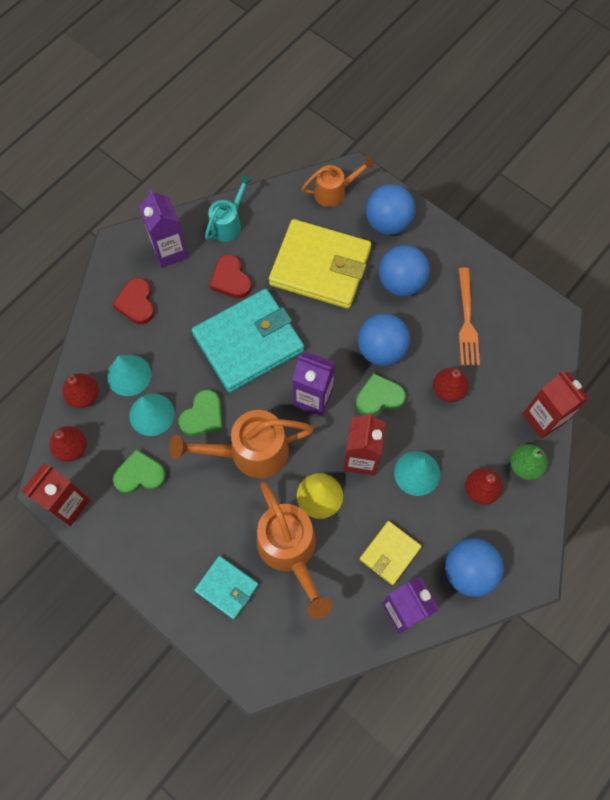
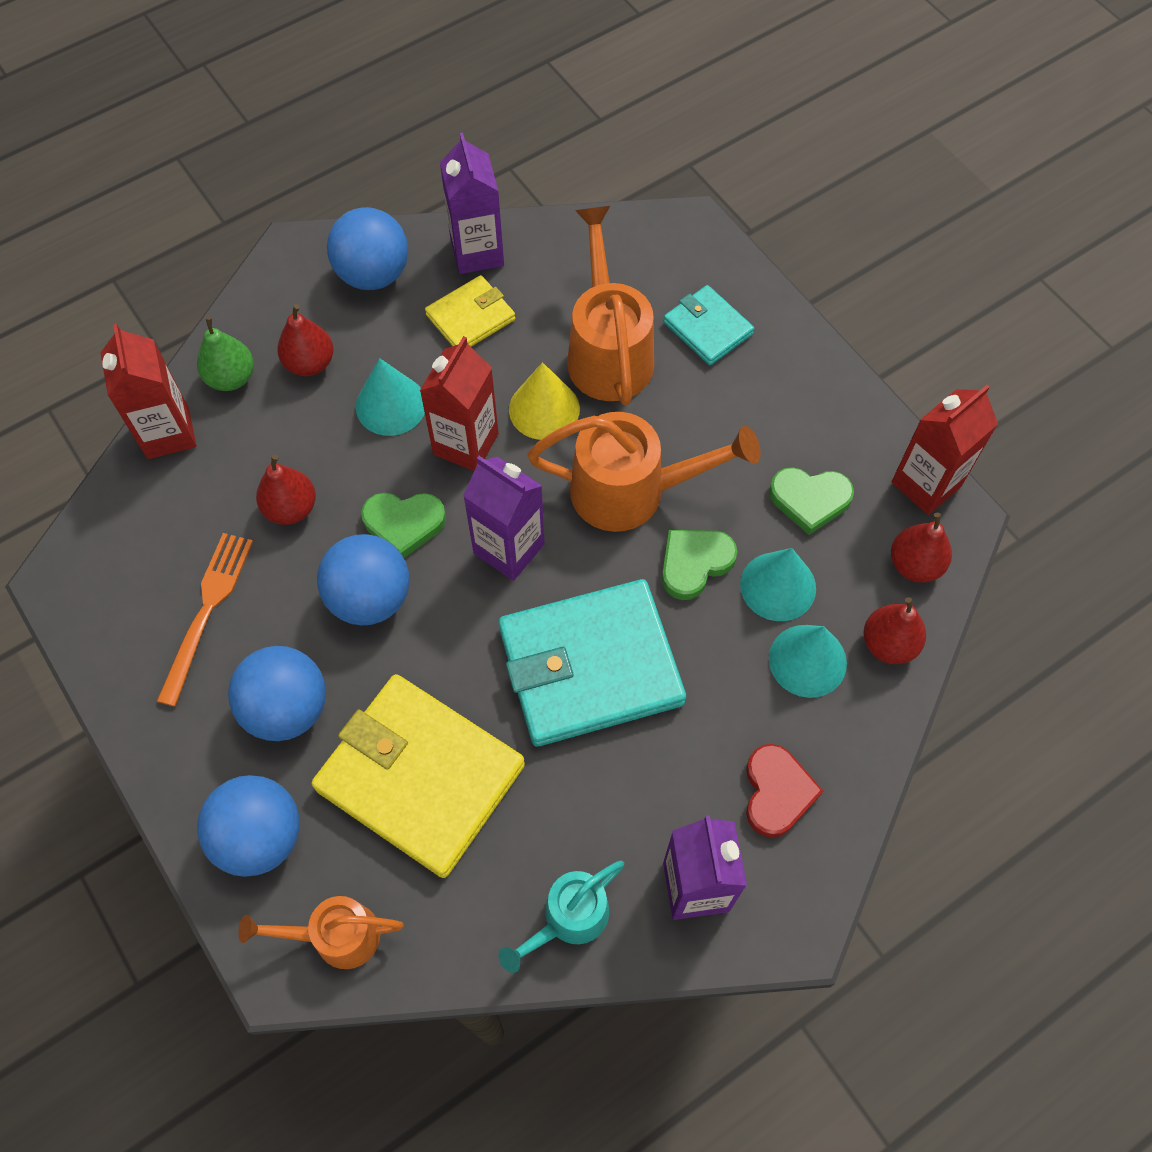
camera: 165 degrees left, 5 degrees down
(231, 279) = (592, 795): red heart -> none

